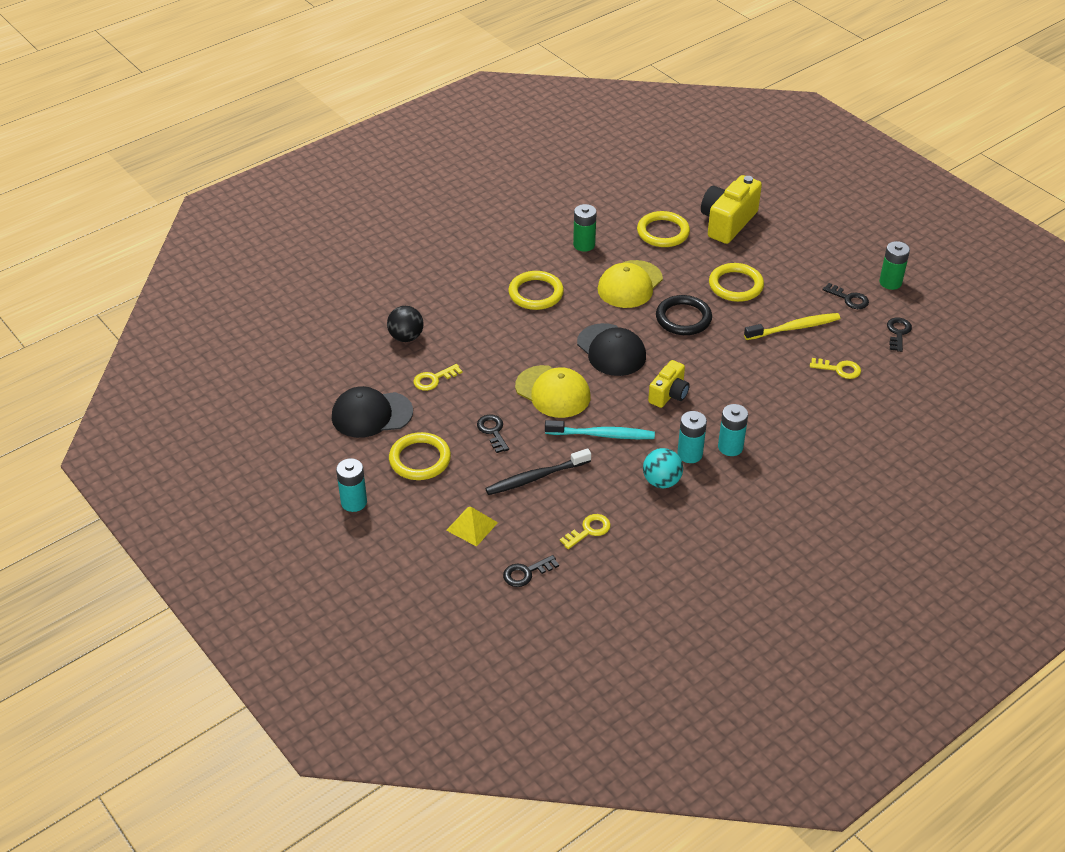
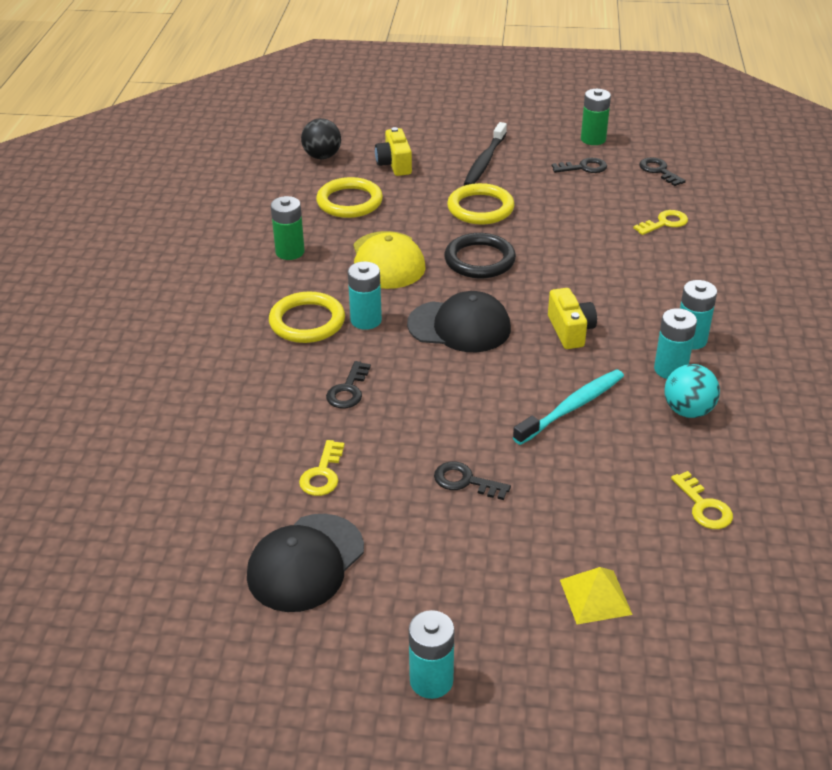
camera: 45 degrees left, 5 degrees down
(406, 337) = (226, 452): black ball -> black ball (322, 156)
(420, 459) = (433, 570): yellow ring -> none
(526, 573) = (720, 599): black key -> black key (348, 390)
(536, 477) = (577, 494): black toothbrush -> black toothbrush (484, 161)
(553, 392) = (464, 400): yellow cap -> none
(567, 313) = (366, 320): none -> turquoise battery
(589, 530) = (704, 506): yellow key -> yellow key turned 150 degrees clockwise
(727, 222) = (394, 164): yellow camera -> yellow camera, size x0.60
(794, 328) = (580, 213): yellow toothbrush -> none

